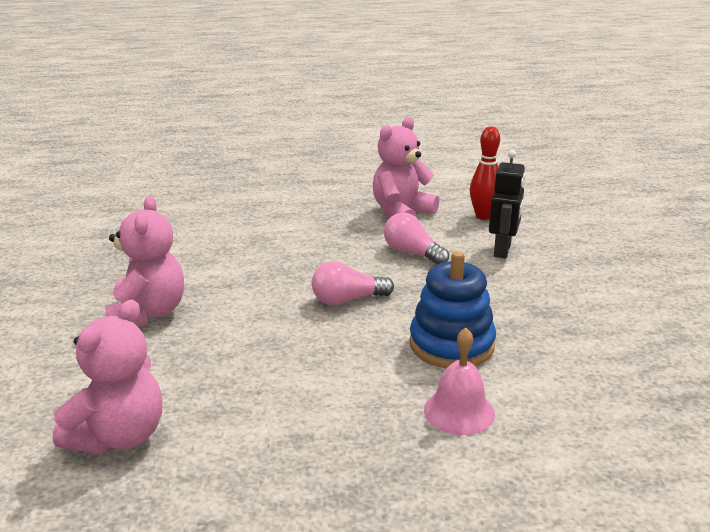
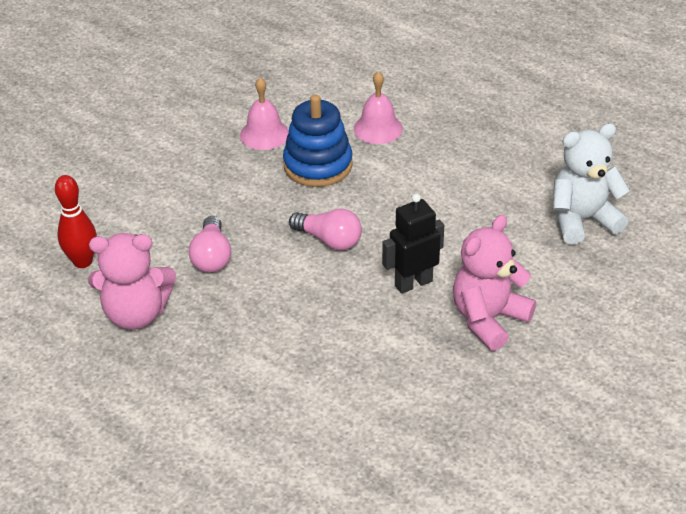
camera: 135 degrees left, 15 degrees up
(119, 436) = (582, 220): pink teddy bear -> white teddy bear
(502, 250) = (145, 215): black robot -> black robot (413, 283)
(544, 343) = (264, 134): none -> pink bell

